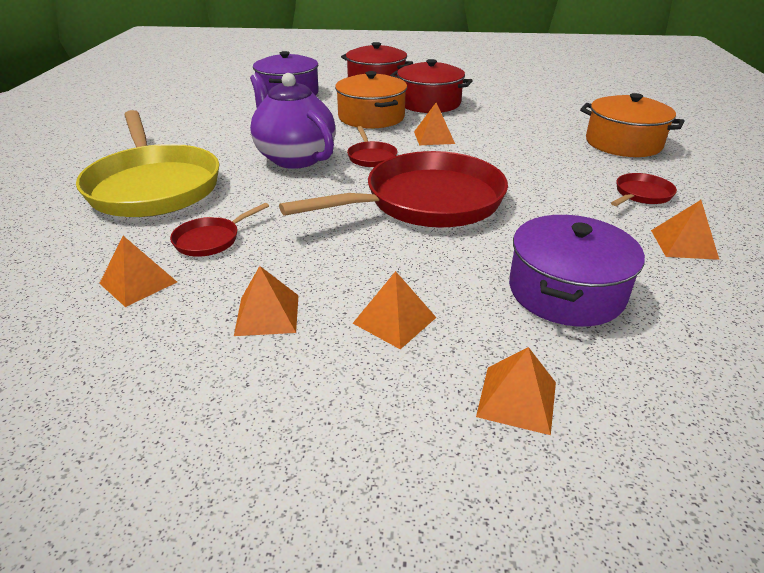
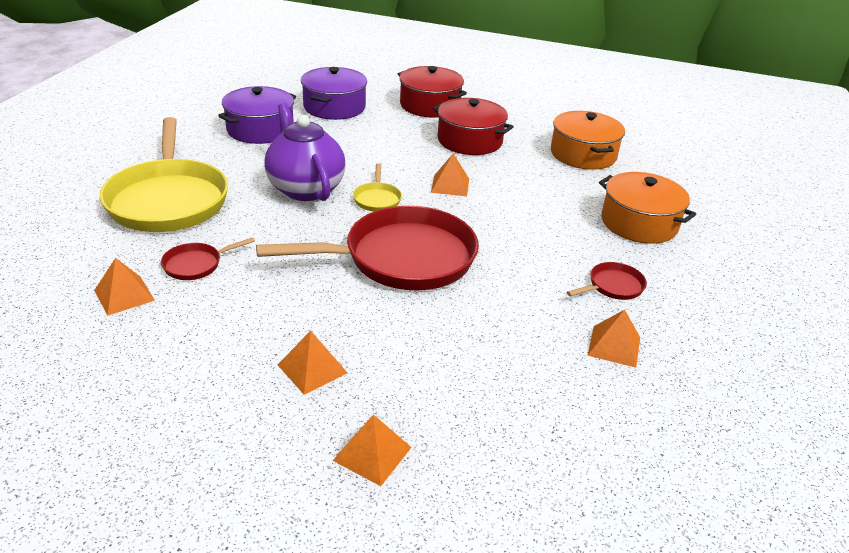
camera: 10 degrees right, 0 degrees up
(267, 314) = (213, 344): orange pyramid -> none
(371, 117) = (401, 150): orange pot -> orange pot (583, 154)
(371, 157) = (377, 199): red pan -> yellow pan
(566, 291) = (472, 371): purple pot -> purple pot (260, 130)

